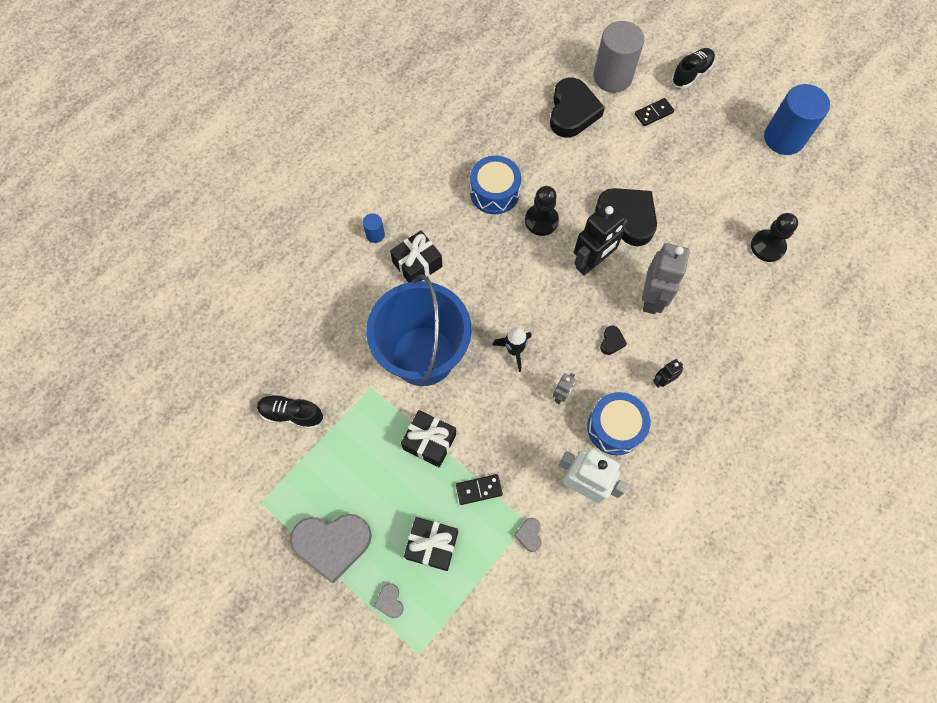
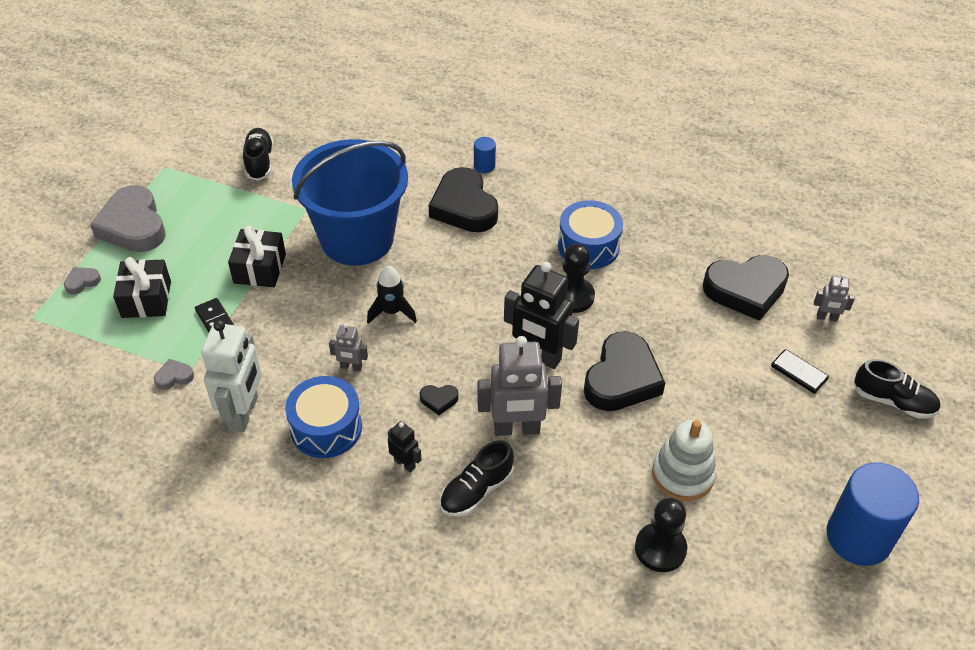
camera: 70 degrees right, 20 degrees down
(417, 264) = (464, 207): black gift -> black heart
(612, 77) = (826, 317): grey cylinder -> grey robot
(697, 340) = (476, 491): none -> black shoe
(716, 212) = (682, 474): none -> white stacking toy

